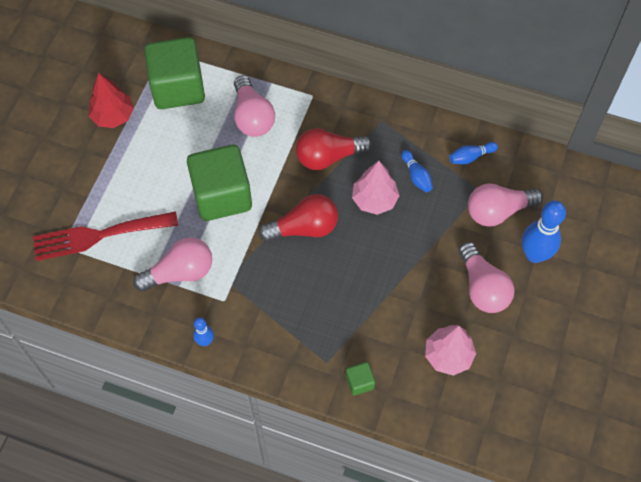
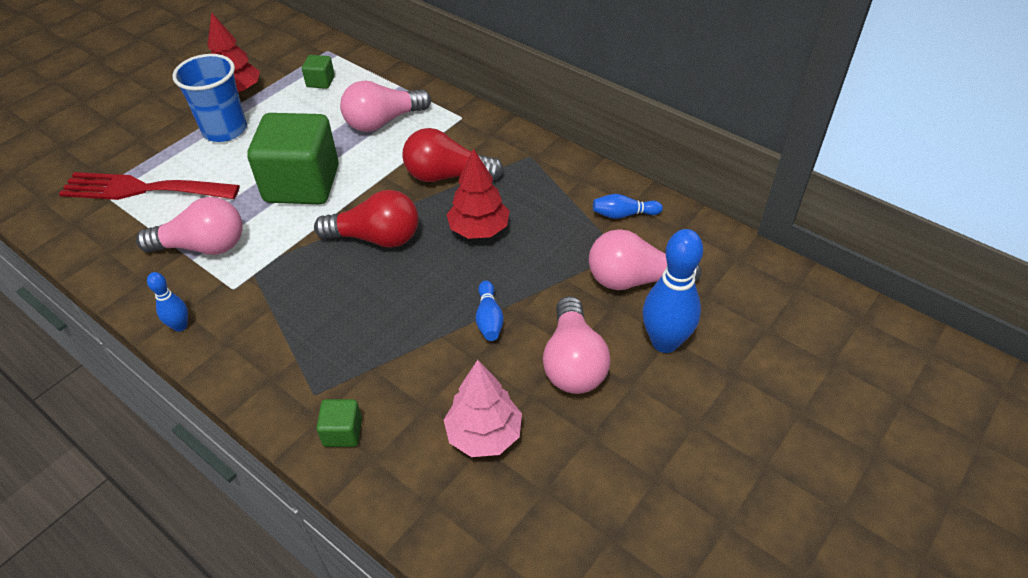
camera: 20 degrees right, 15 degrees down
(128, 160) = (225, 130): none -> blue cup
(178, 88) = (320, 82): green cube -> green cube, size x0.42
(252, 117) = (383, 121): pink light bulb -> pink light bulb turned 60 degrees clockwise
(374, 200) = (479, 230): pink tree -> red tree
(416, 176) = (544, 218): blue bowling pin -> blue bowling pin (489, 319)

